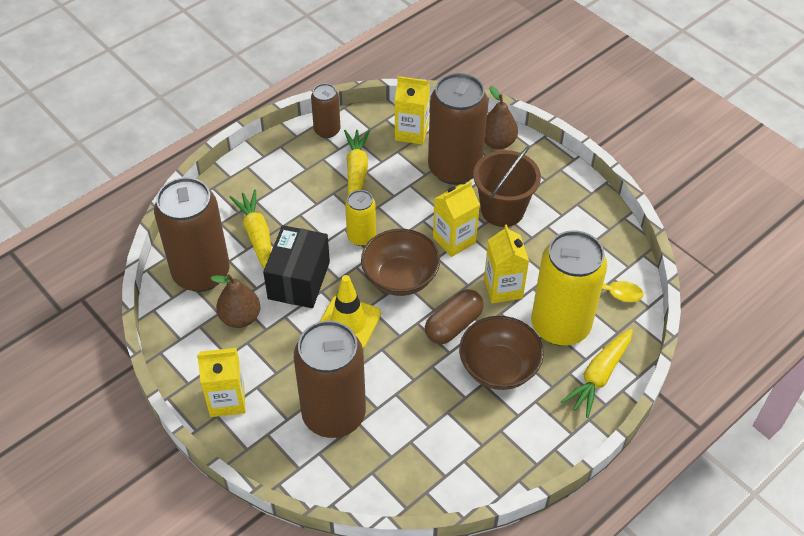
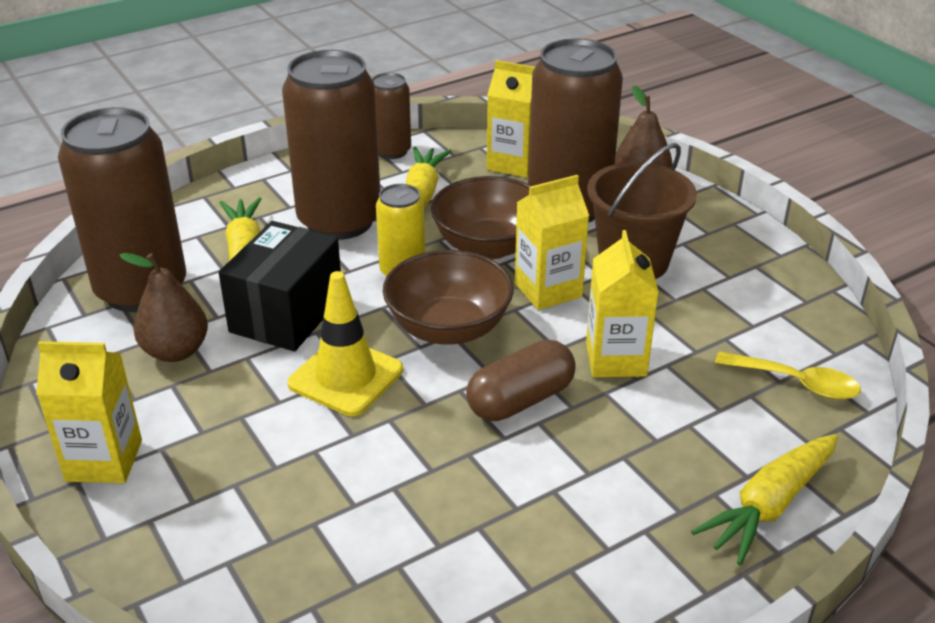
camera: 10 degrees right, 15 degrees down
(334, 414) = (275, 504): brown can -> brown can (339, 221)
(498, 368) = (586, 471): brown bowl -> brown bowl (489, 246)
(560, 325) = (707, 421): yellow can -> none

